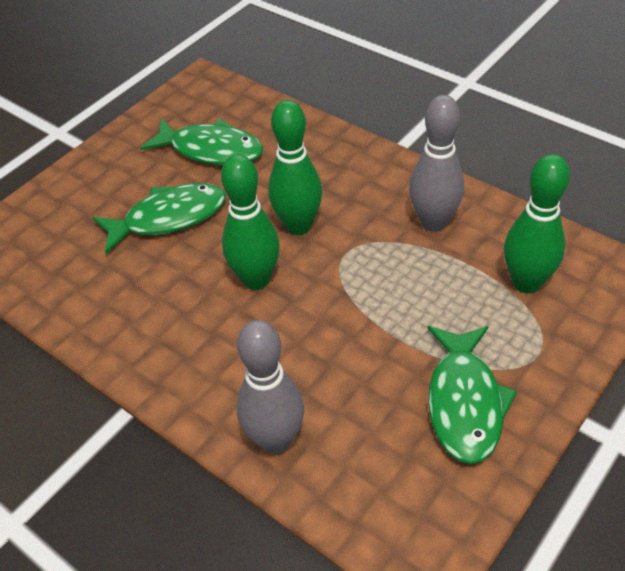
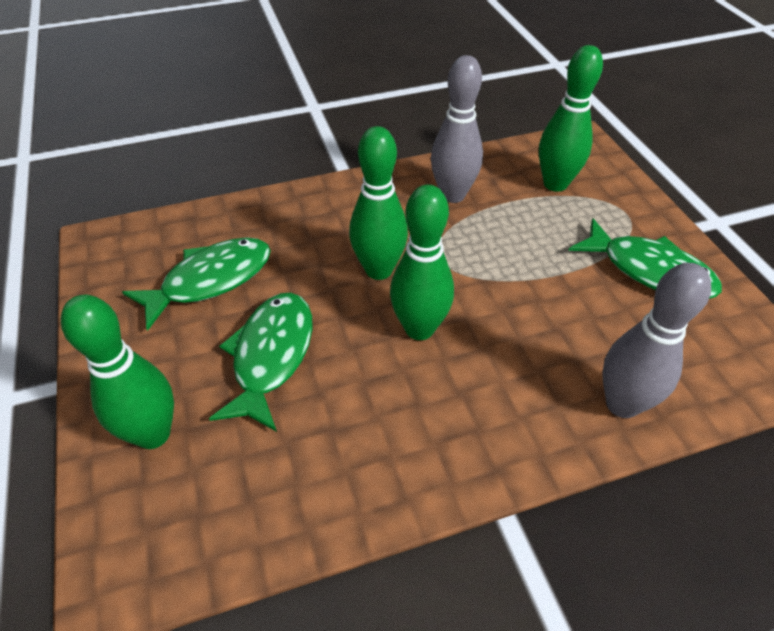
camera: 60 degrees left, 0 degrees up
(71, 204) = (153, 434): none -> green bowling pin

